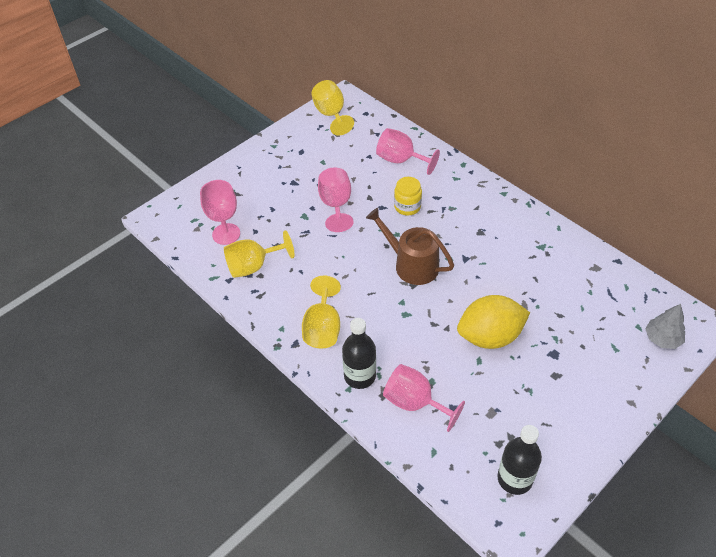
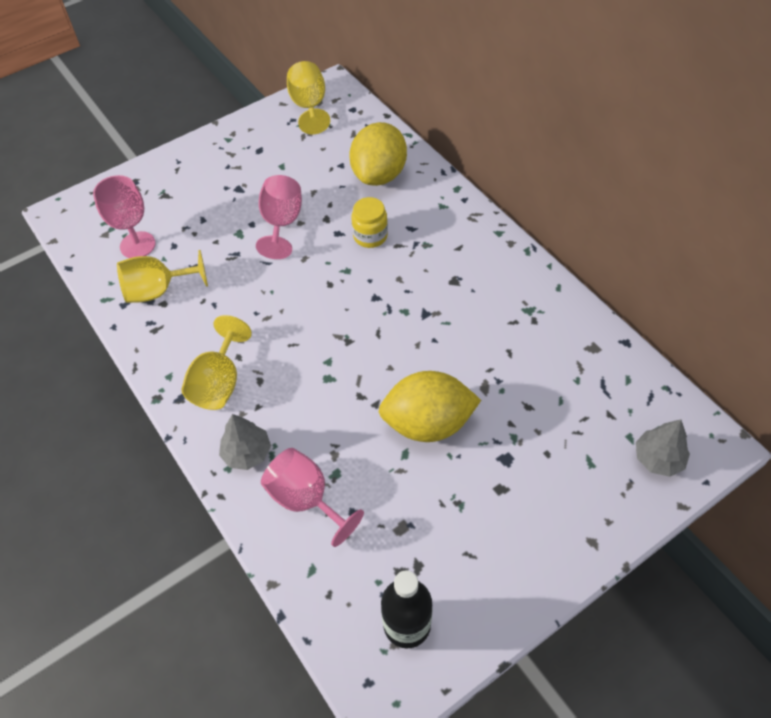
camera: 10 degrees right, 5 degrees up
(360, 376) = (247, 453): black bottle -> grey tree
(401, 160) = (379, 175): pink goblet -> yellow lemon
(411, 265) = (354, 313): brown watering can -> none

